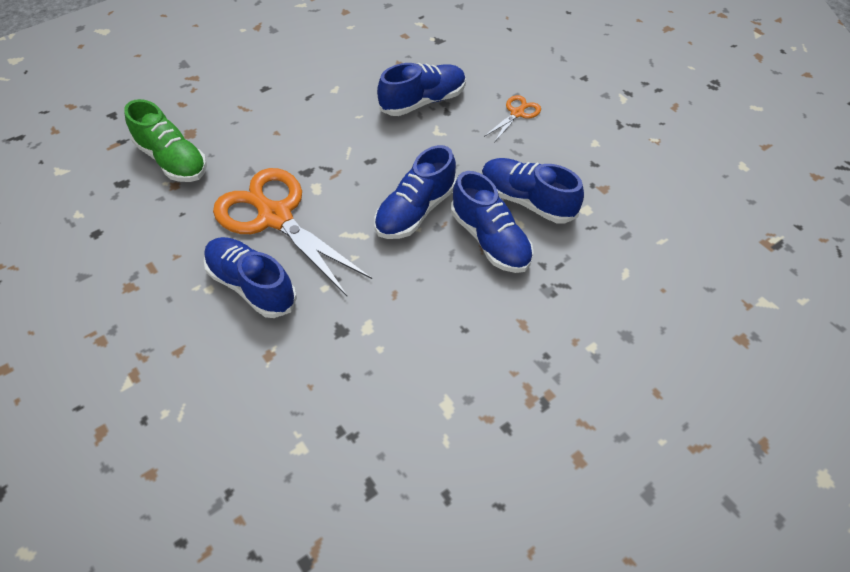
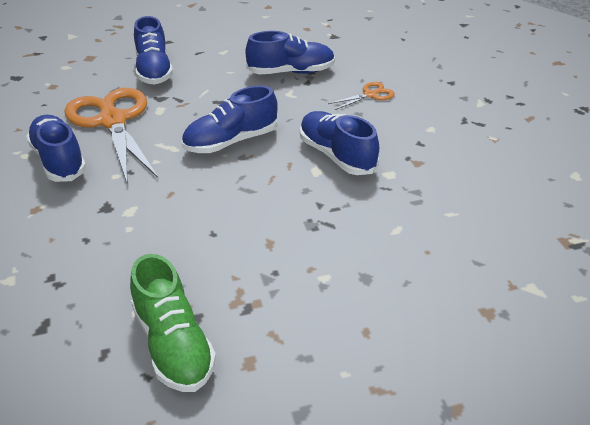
camera: 20 degrees right, 15 degrees down
(172, 160) = (63, 71): green shoe -> green shoe (173, 344)
(490, 239) = (283, 175): blue shoe -> blue shoe (154, 71)

